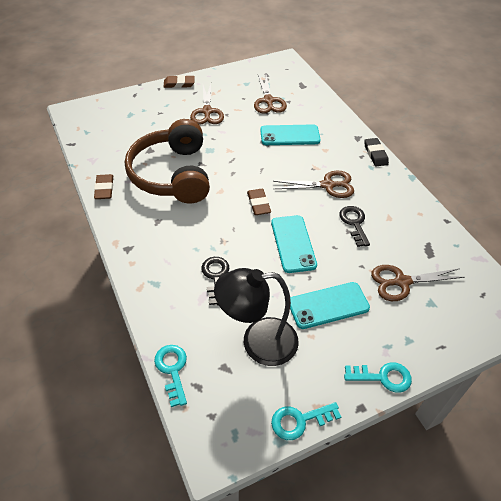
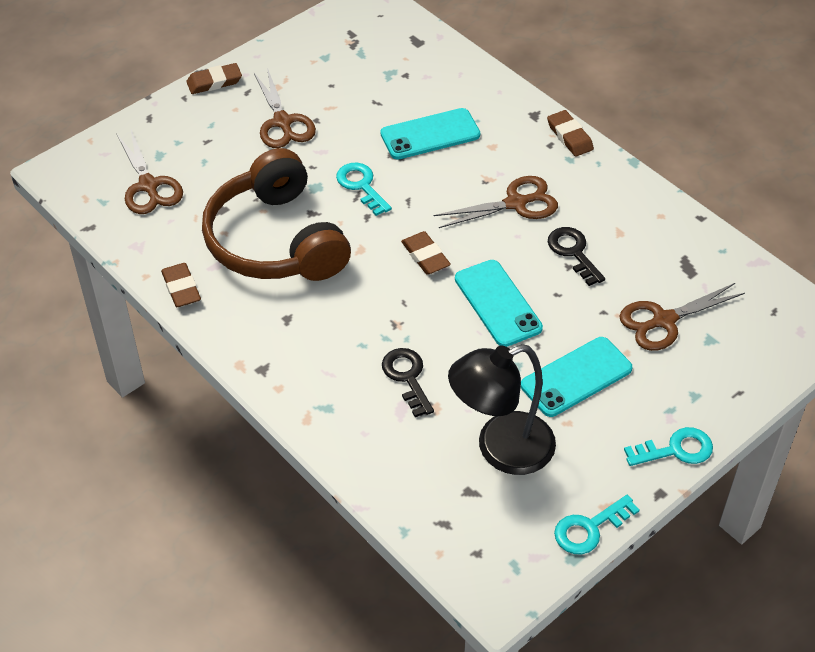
camera: 15 degrees left, 0 degrees up
(172, 370) = (402, 513): turquoise key -> turquoise key (361, 186)
(268, 101) = (373, 81): brown scissors -> brown scissors (148, 186)
(375, 154) = (569, 136): black eraser -> brown eraser

